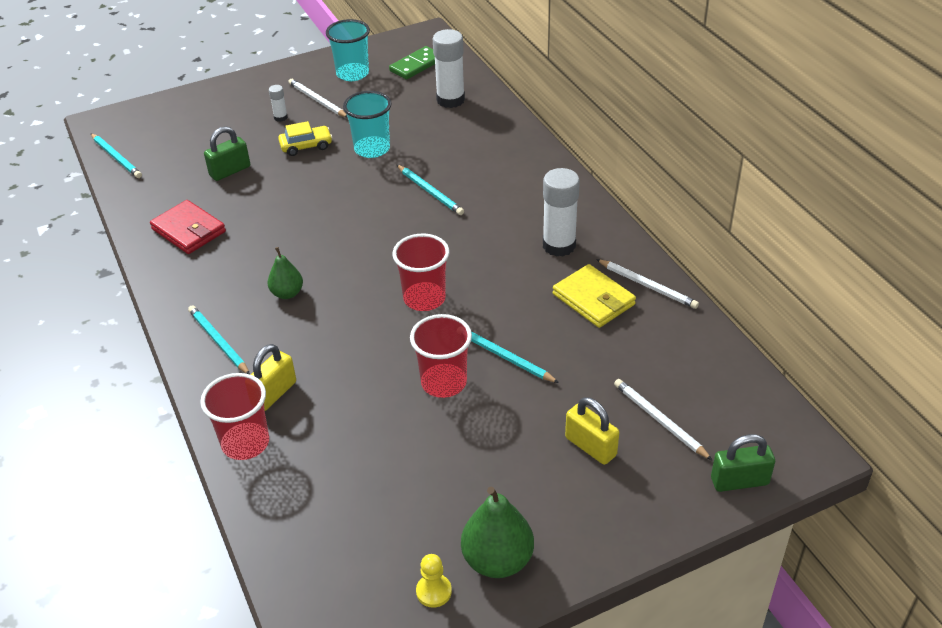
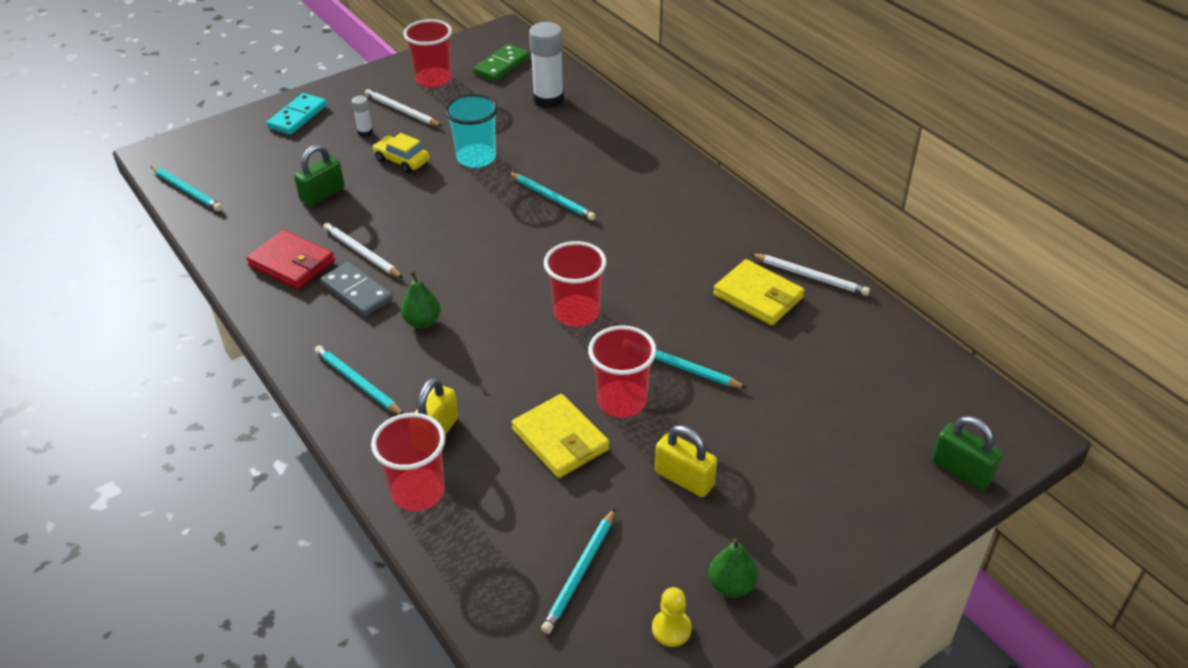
camera: 10 degrees left, 0 degrees up
(226, 99) = (298, 116): none -> turquoise domino
(237, 261) = (356, 292): none -> grey domino
(306, 146) = (402, 160): yellow car -> yellow car turned 120 degrees counterclockwise
(352, 74) = (433, 79): turquoise cup -> red cup
(366, 532) = (580, 573): none -> turquoise pencil
(380, 411) = (560, 440): none -> yellow wallet
(497, 560) = (731, 586): green pear -> green pear, size x0.61
(559, 245) = (706, 243): white glue stick -> none
(590, 446) = (797, 452): yellow padlock -> yellow padlock (684, 479)
(659, 420) = (861, 416): white pencil -> white pencil (361, 253)
(739, 481) = (961, 470): green padlock -> green padlock turned 60 degrees clockwise

